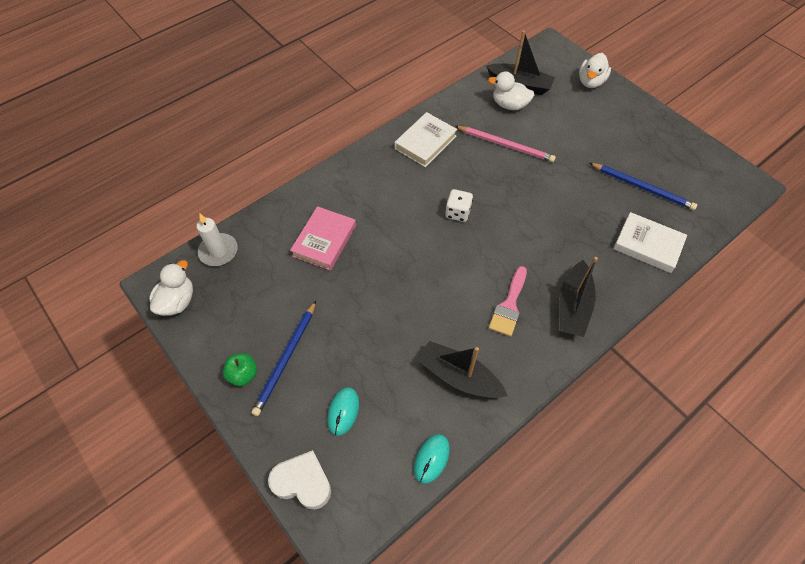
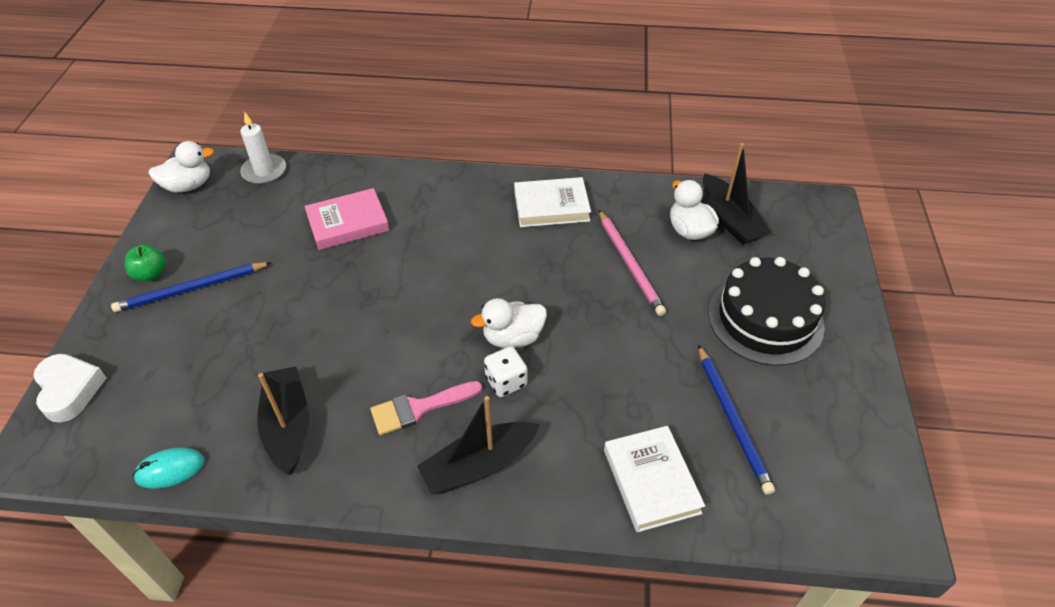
camera: 45 degrees right, 10 degrees down
(343, 411) = (169, 366): turquoise mouse -> none
(458, 212) = (492, 288): white dice -> white dice (506, 381)
(590, 82) = (824, 270): white duck -> white duck (513, 337)
(597, 127) = (765, 319): none -> black cake

